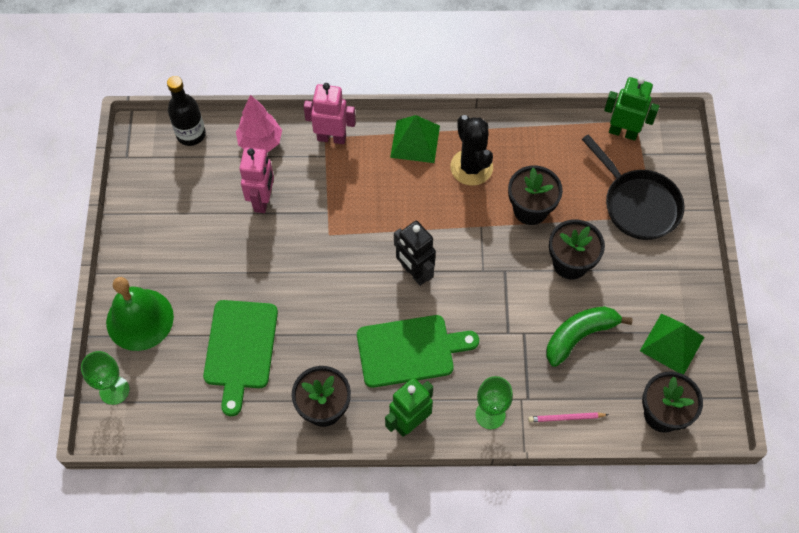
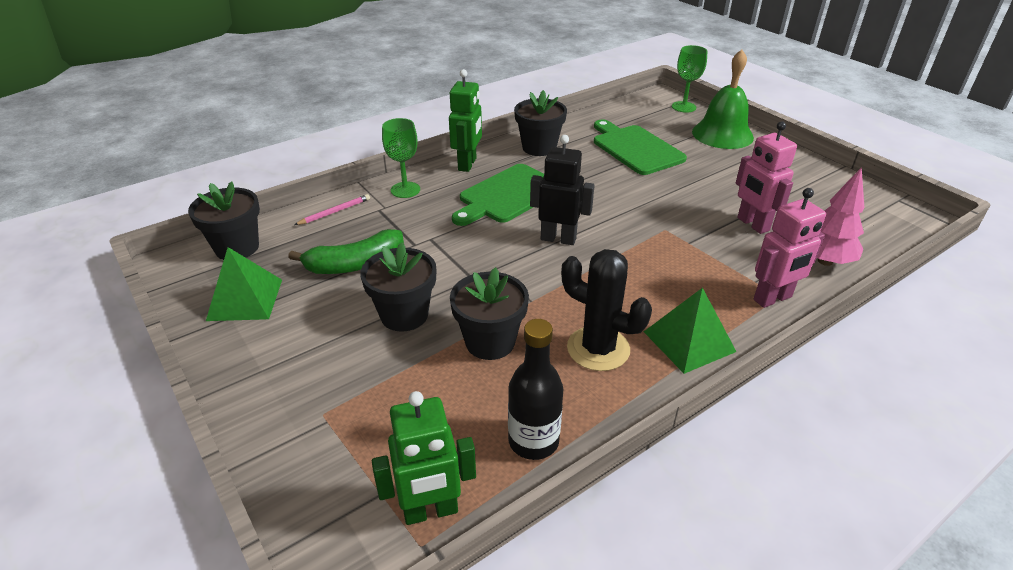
camera: 145 degrees right, 25 degrees down
(191, 134) = (886, 237): black bottle -> black bottle (533, 441)
(579, 336) = (355, 264): green banana -> green banana turned 45 degrees clockwise
(637, 204) = (352, 417): black pan -> none

